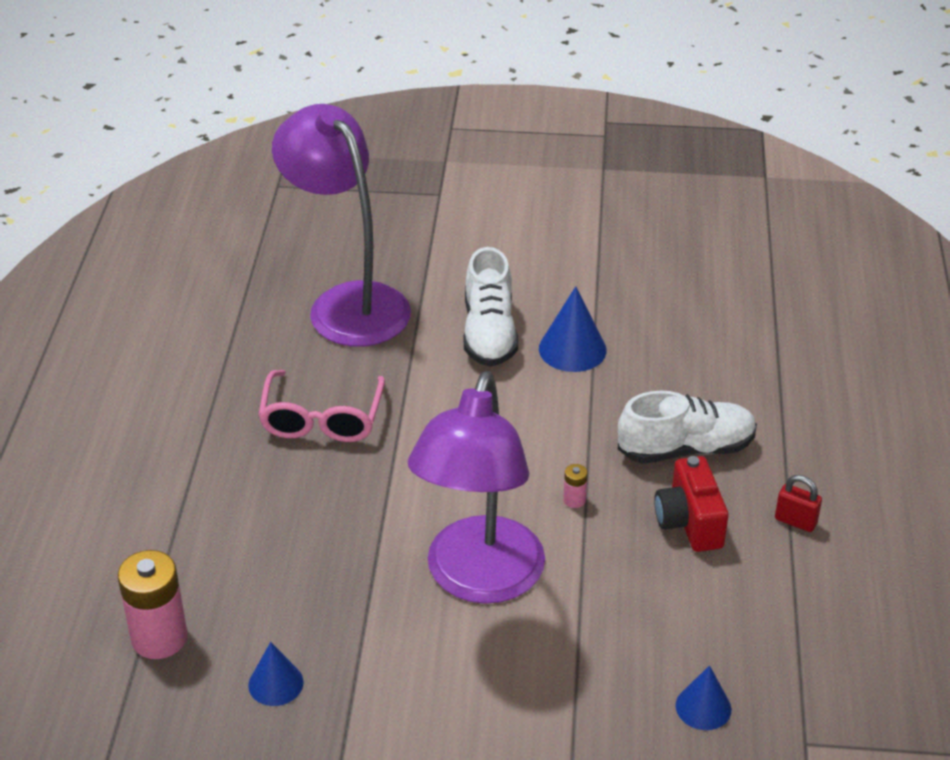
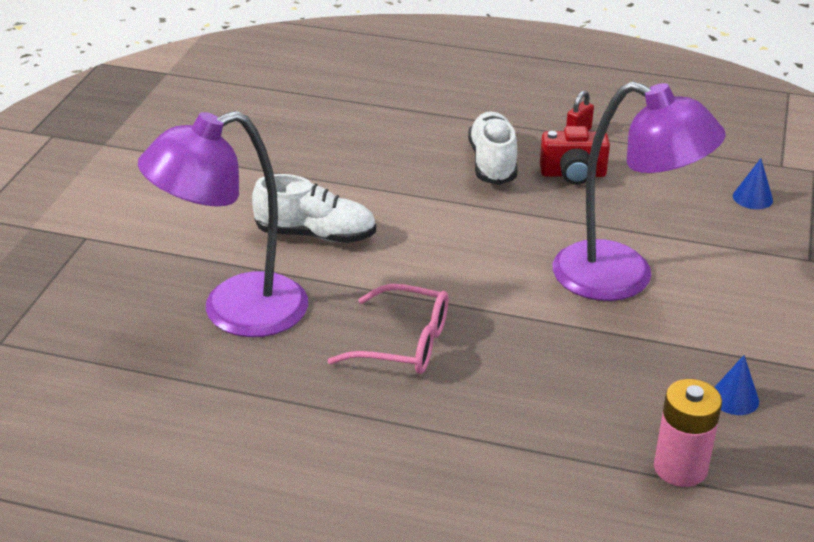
camera: 80 degrees left, 5 degrees down
(572, 349) = (354, 196): blue cone -> none
(574, 500) = (539, 220): pink battery -> none

